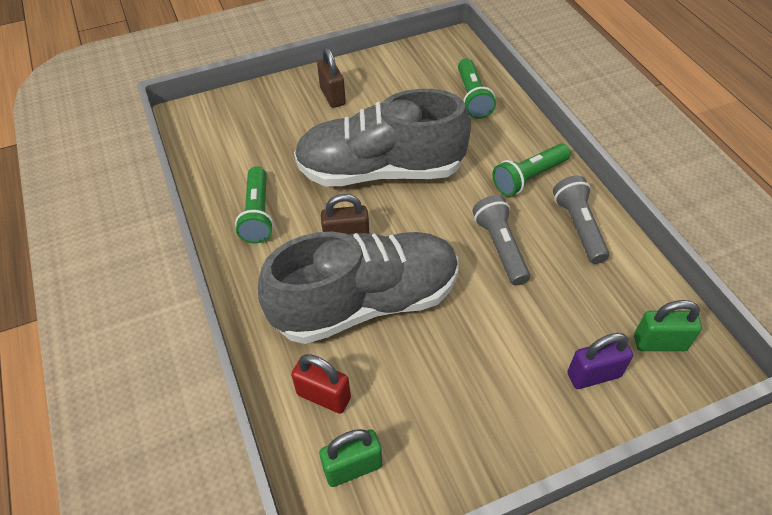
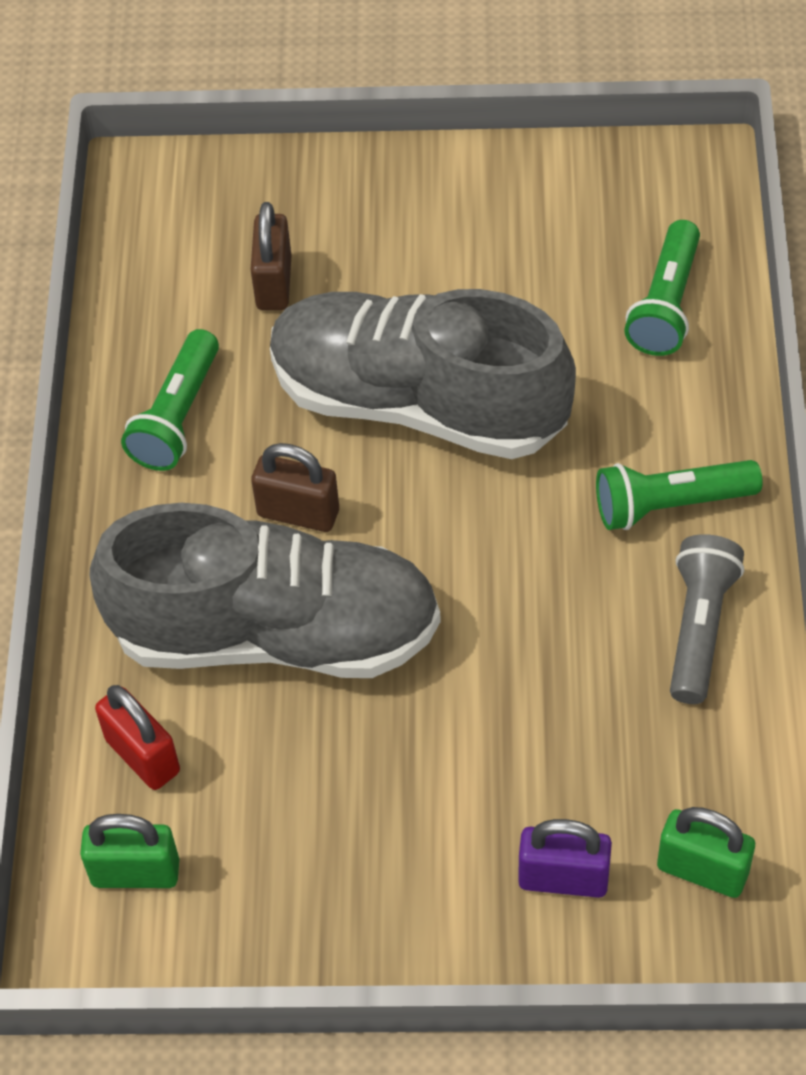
camera: 25 degrees right, 5 degrees up
(332, 96) = (410, 219): brown padlock -> brown padlock (274, 283)
(500, 247) = (542, 617): grey flashlight -> none

